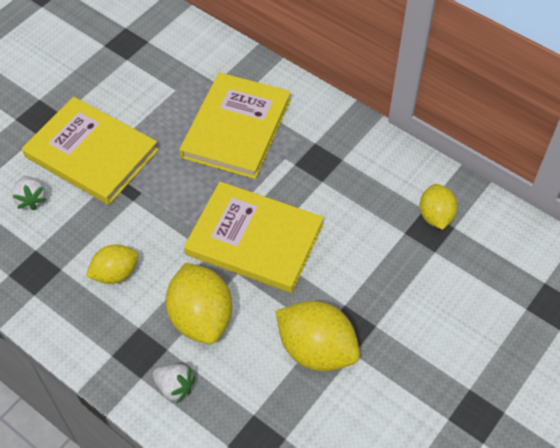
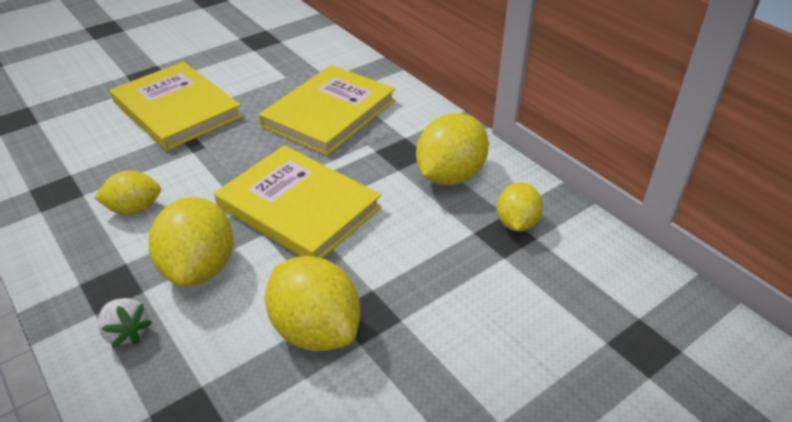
camera: 15 degrees right, 15 degrees down
(31, 199) = (96, 134): white strawberry -> none
(368, 178) = (450, 176): none -> yellow lemon

